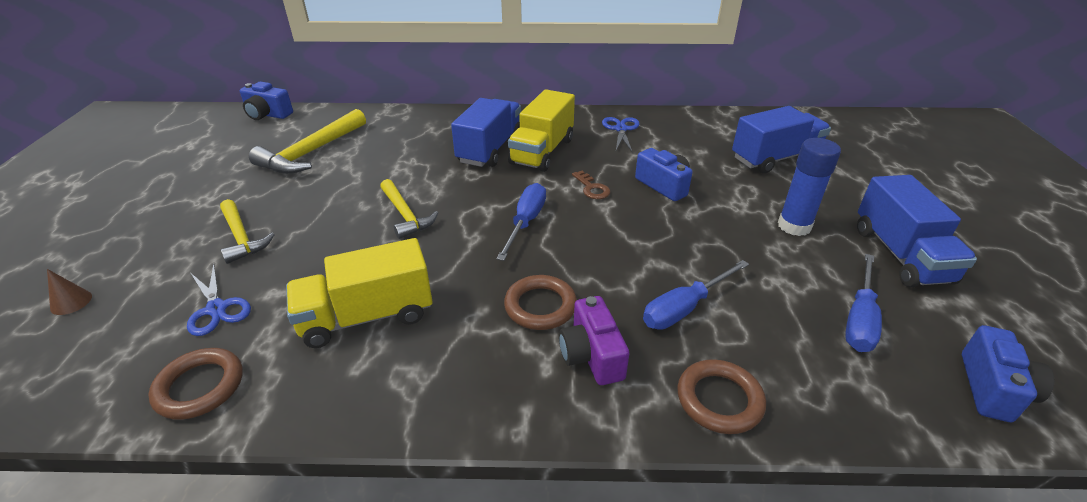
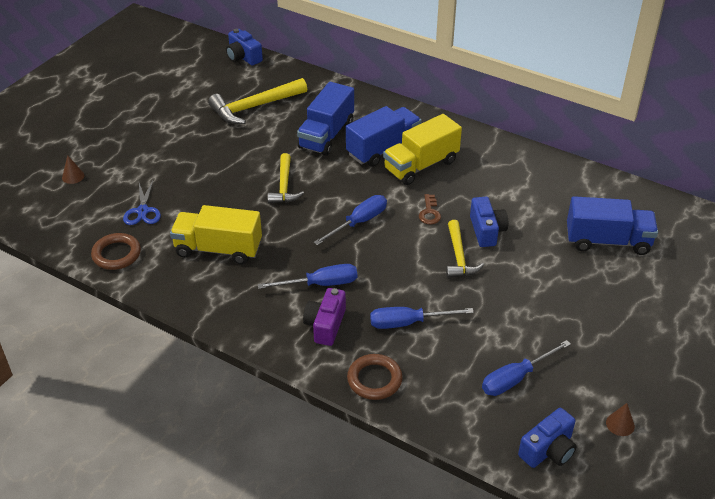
camera: 30 degrees right, 5 degrees up
(241, 237) = (177, 165): yellow hammer -> yellow hammer (459, 256)
(540, 306) = (320, 284): brown ring -> blue screwdriver
(621, 129) = (505, 165): blue scissors -> none
(794, 226) = (550, 301): blue glue stick -> none
(900, 255) = (605, 354): blue truck -> blue truck (326, 135)
(1007, 320) = (620, 424): none -> brown cone

